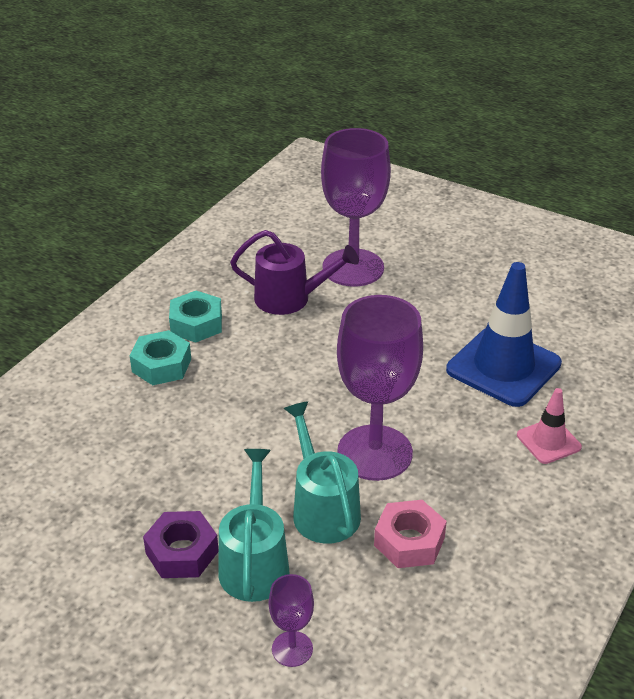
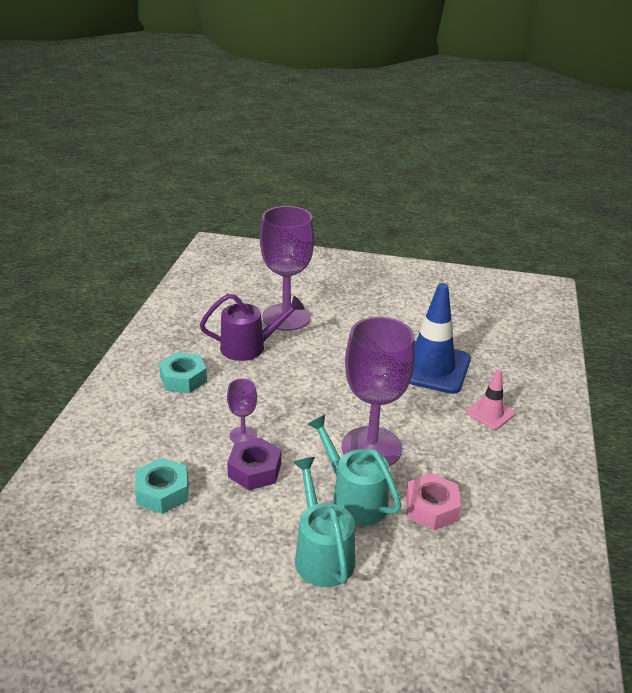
camera: 20 degrees left, 5 degrees down
(161, 365) = (169, 416): turquoise nut -> turquoise nut (163, 492)
(182, 552) = (258, 560): purple nut -> purple nut (254, 470)
(292, 649) = (386, 615): purple goblet -> purple goblet (243, 435)

